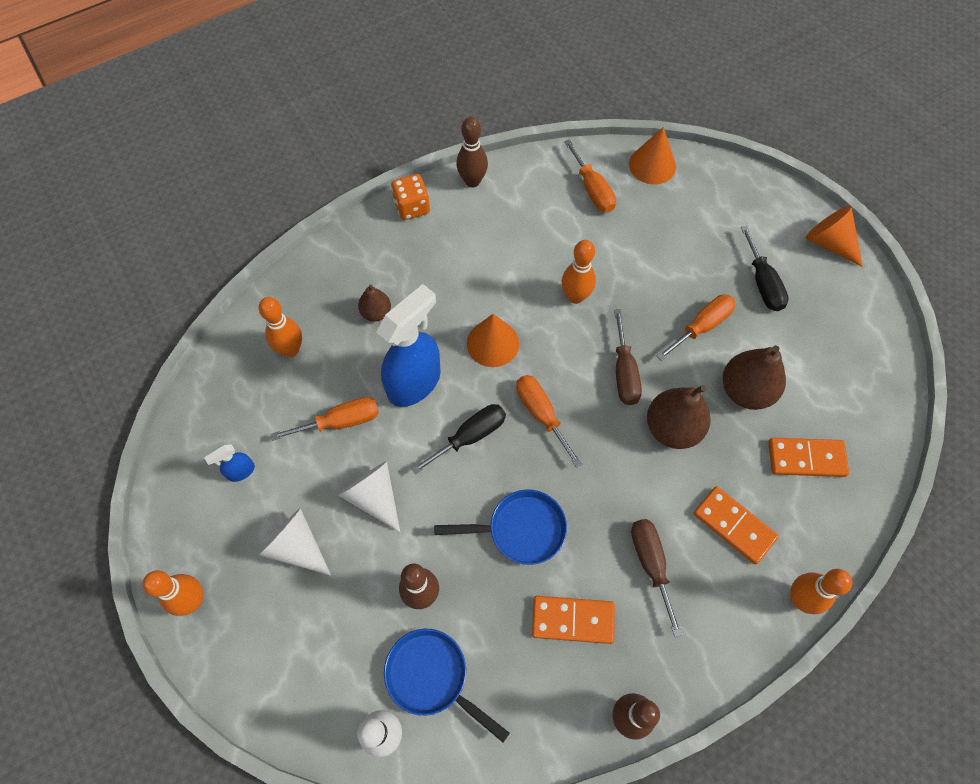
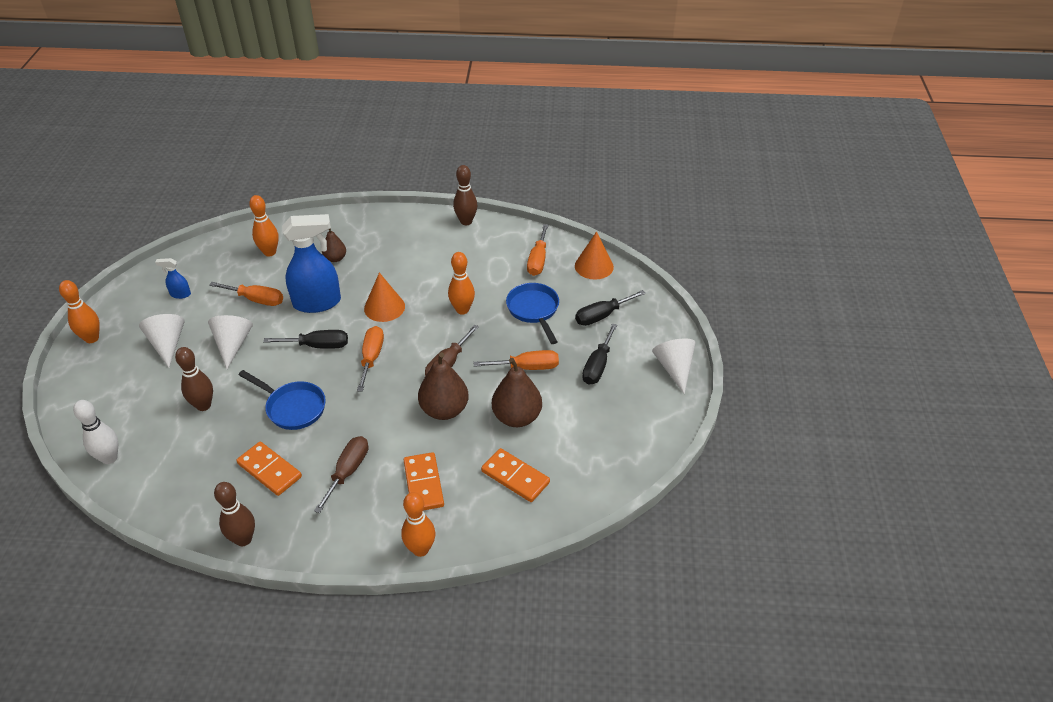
camera: 35 degrees right, 20 degrees down
(412, 207) = (415, 217): orange dice -> none
(432, 677) = (163, 448): blue pan -> blue pan (534, 310)
(713, 221) = (602, 316): none -> black screwdriver
(829, 243) = (674, 368): orange cone -> white cone

